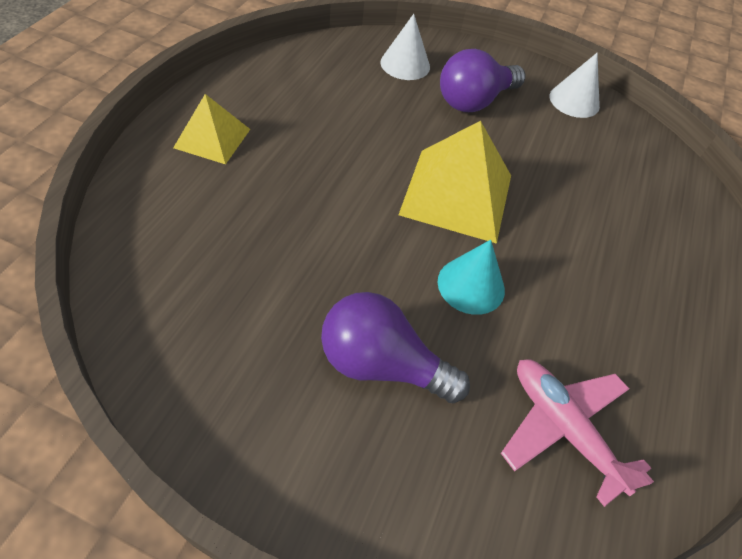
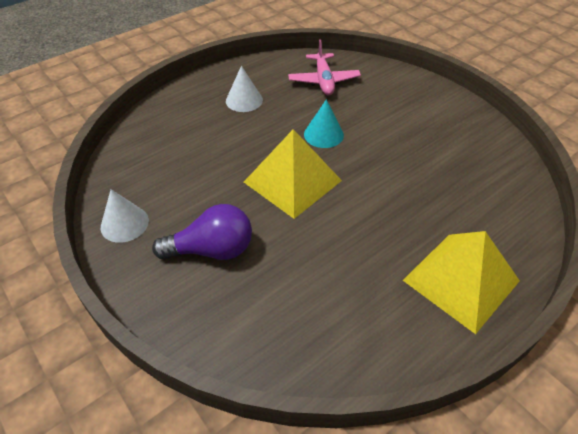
camera: 145 degrees left, 5 degrees down
(212, 138) = (461, 280): yellow pyramid -> yellow pyramid, size x1.70
(382, 364) = (392, 119): purple light bulb -> none
(405, 64) = (242, 314): white cone -> white cone (244, 100)

